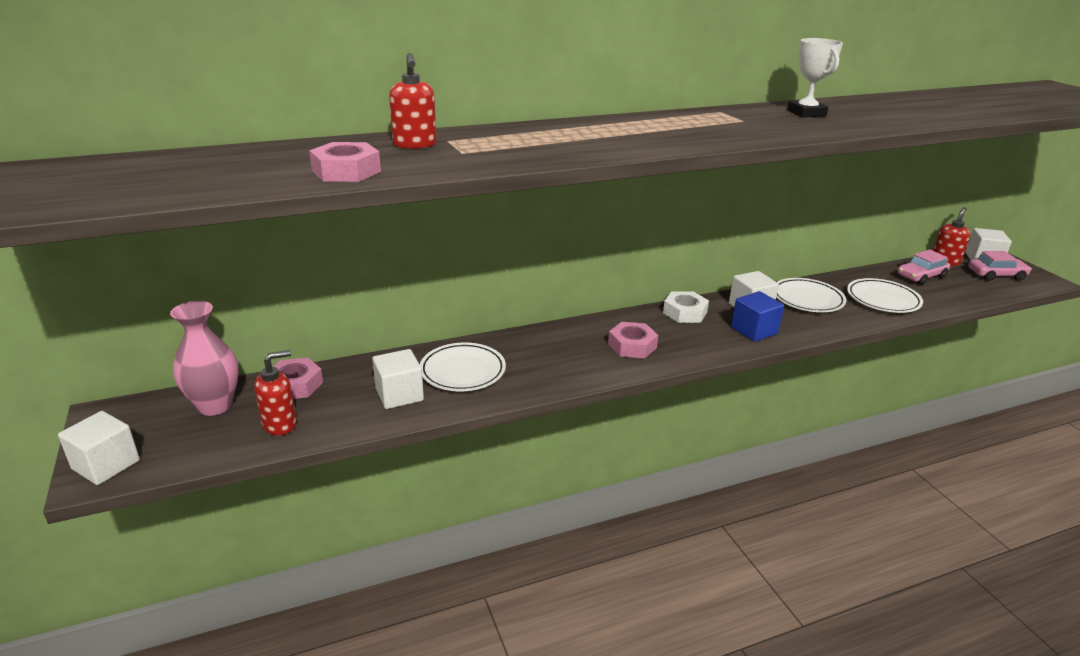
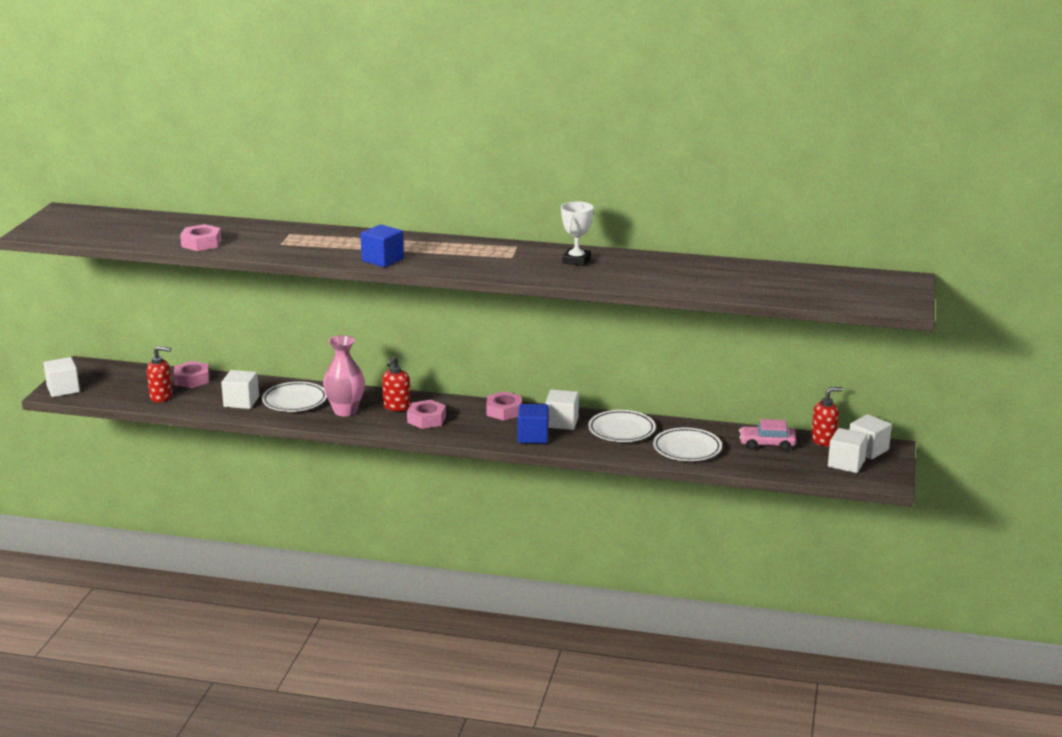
camera: 35 degrees right, 5 degrees down
(215, 405) = (140, 377): pink vase -> pink vase (345, 411)
(415, 144) = (265, 233): red soap dispenser -> red soap dispenser (396, 407)
(627, 146) = (382, 260): none -> blue cube
(685, 312) = (504, 411): white nut -> pink nut
(996, 275) = (846, 463): pink car -> white cube

